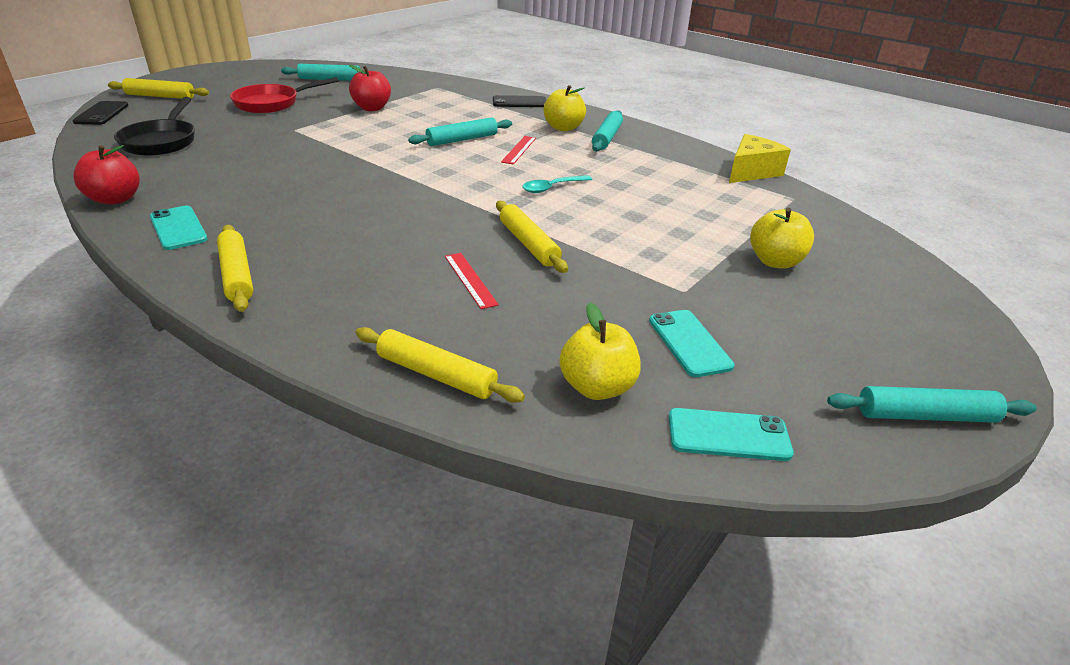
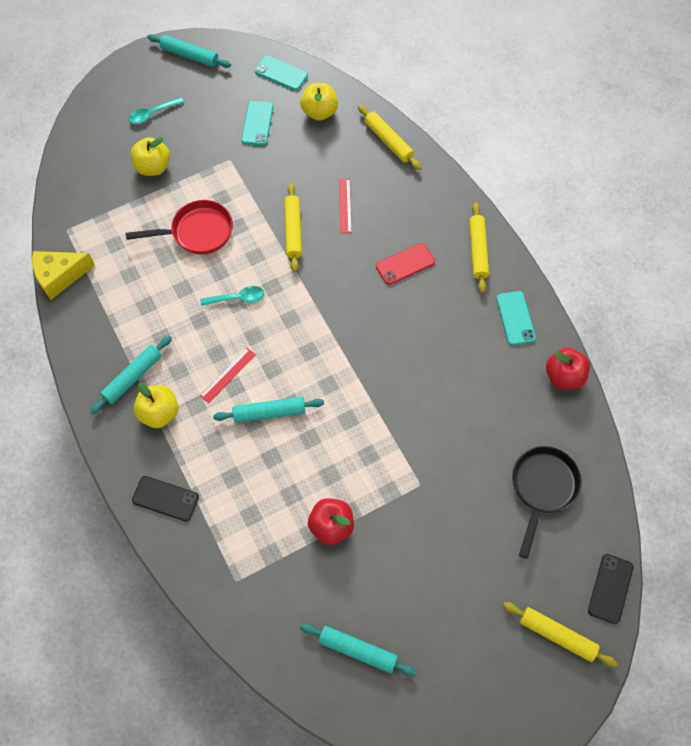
camera: 155 degrees left, 30 degrees up
(272, 103) = (435, 573): red pan -> red pan (197, 232)
(352, 244) = (405, 264): none -> red phone
(858, 315) = (152, 114): none -> turquoise spoon

